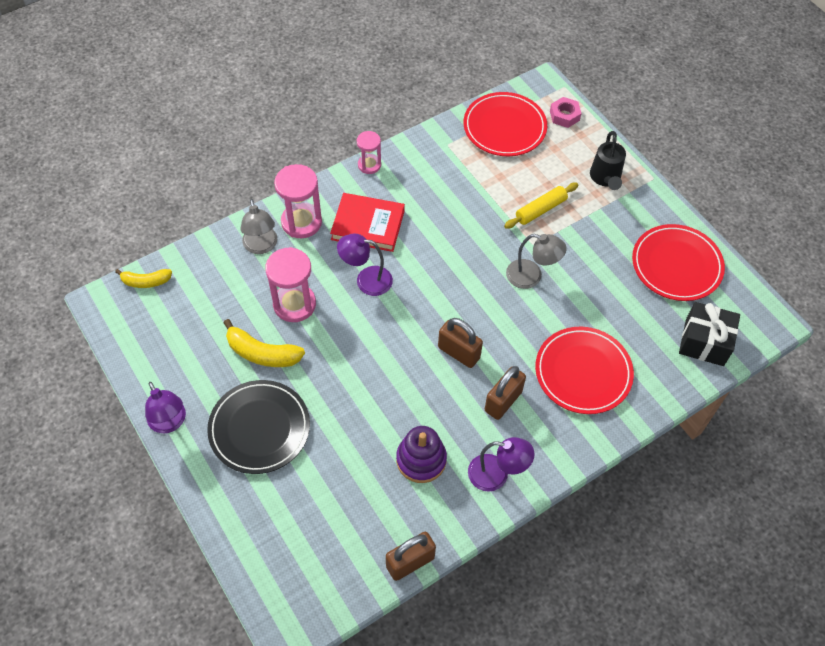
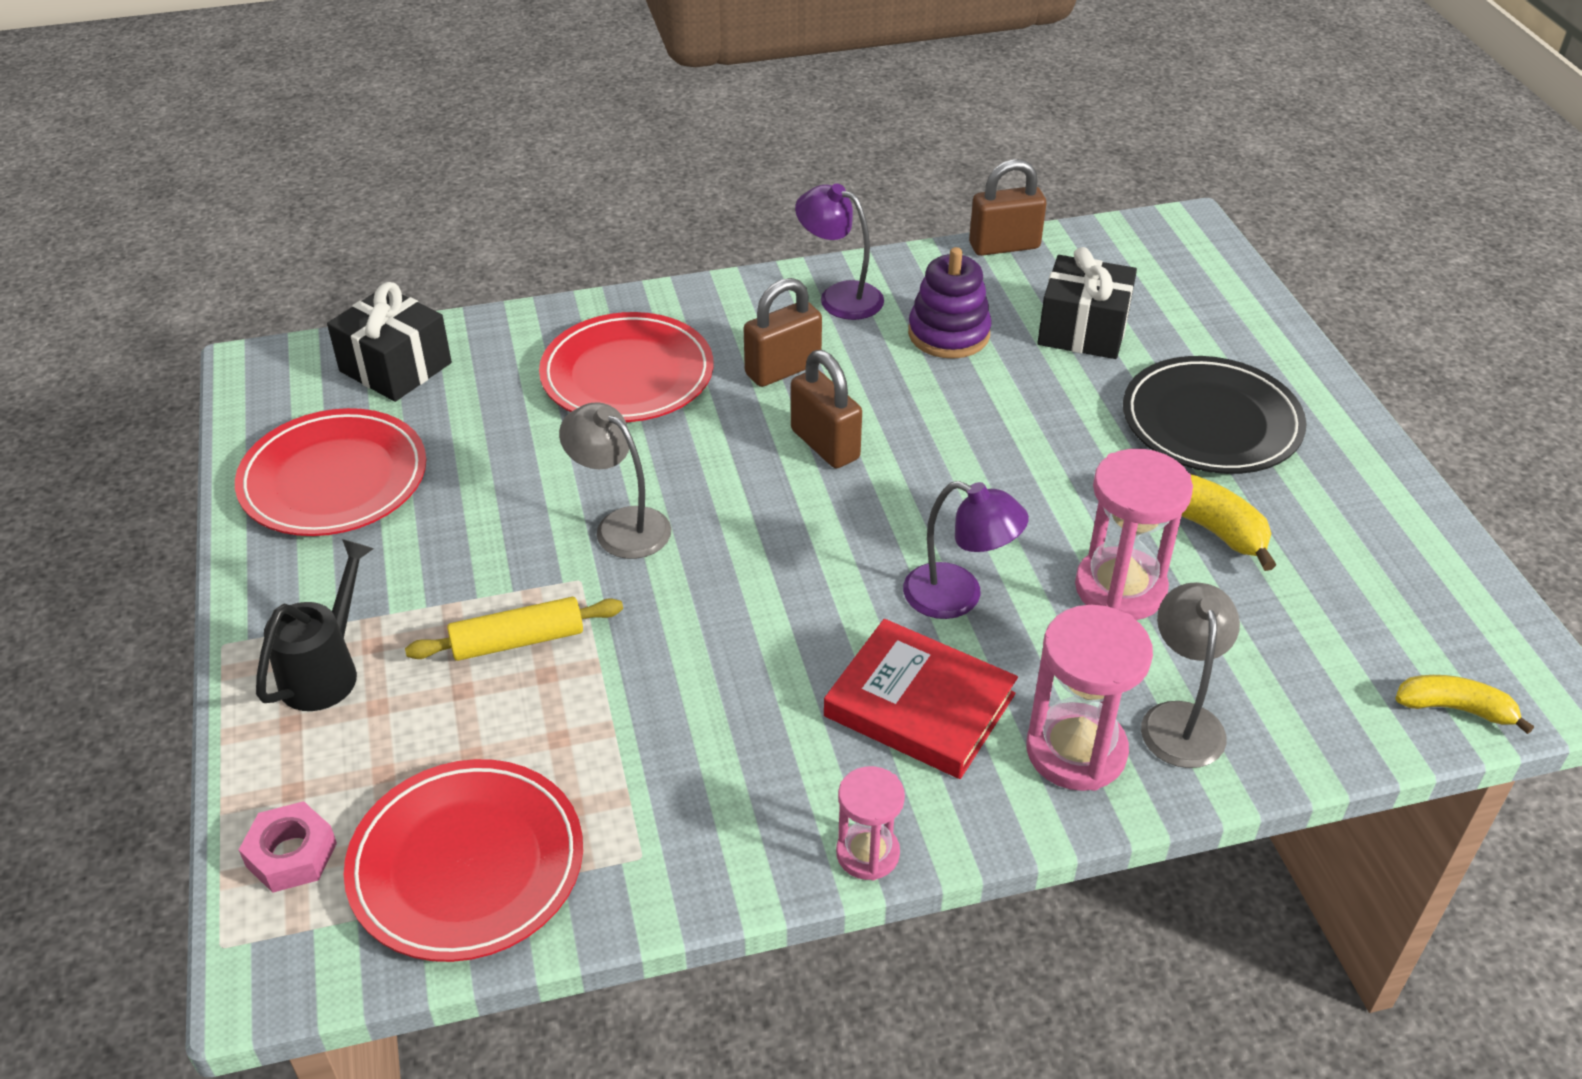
camera: 160 degrees left, 15 degrees down
(170, 423) = (1374, 462): purple lamp -> none
(342, 487) = (1083, 330): none -> black gift

